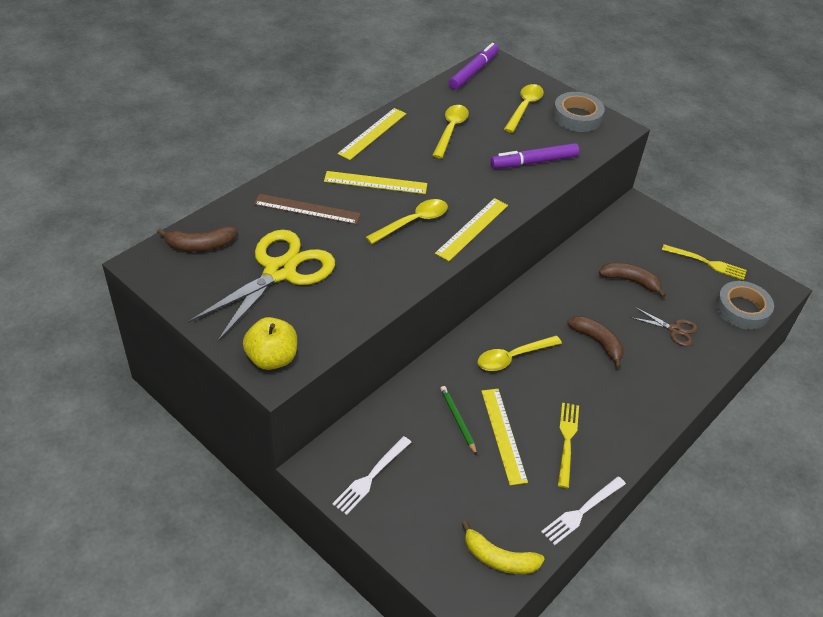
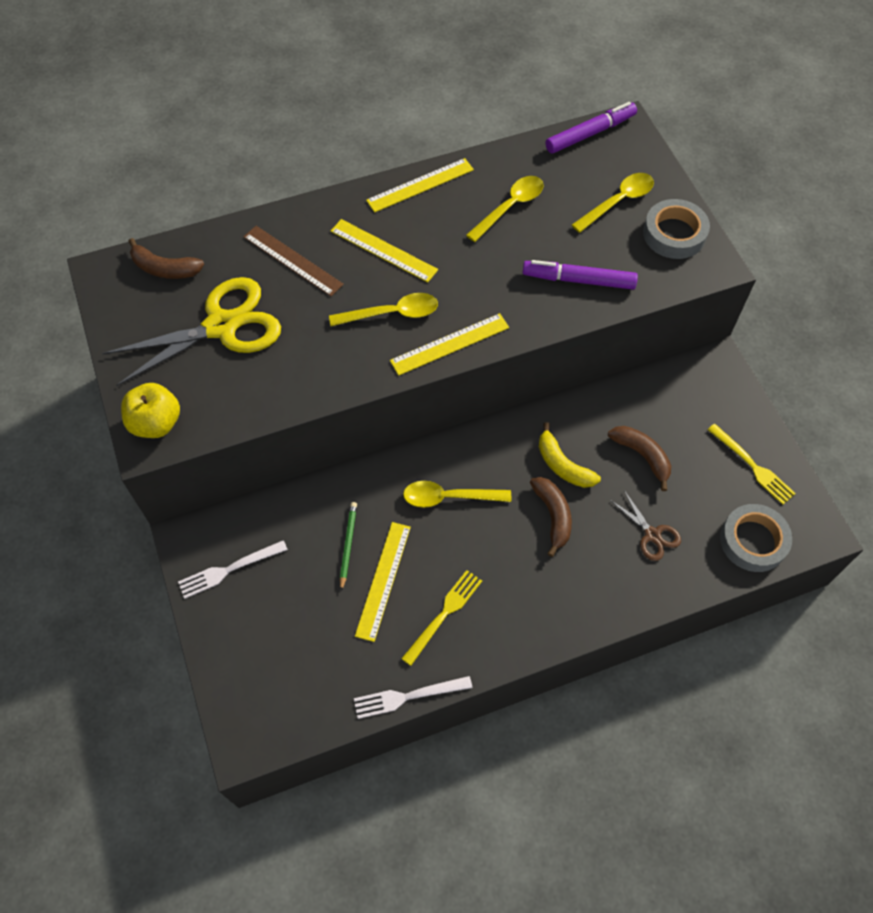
camera: 30 degrees right, 15 degrees up
(499, 558) = (296, 707): yellow banana -> yellow banana (562, 465)

